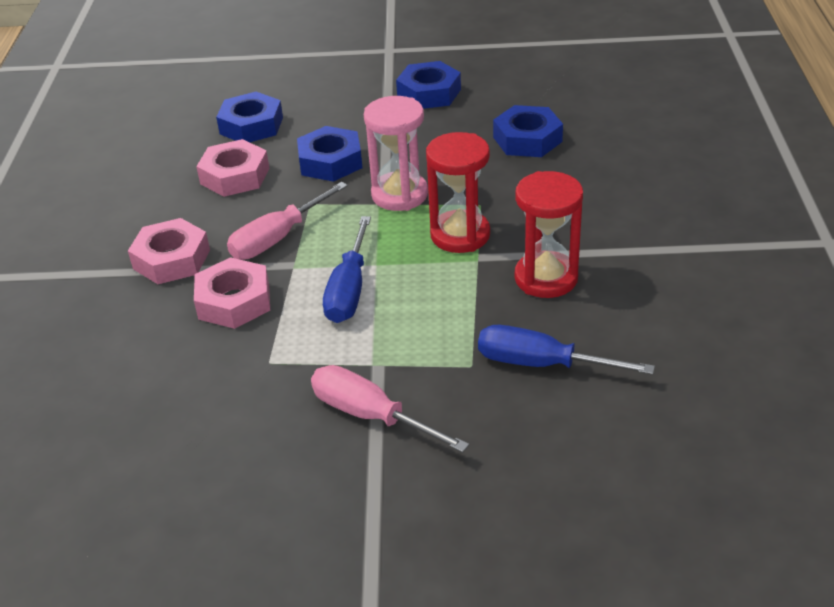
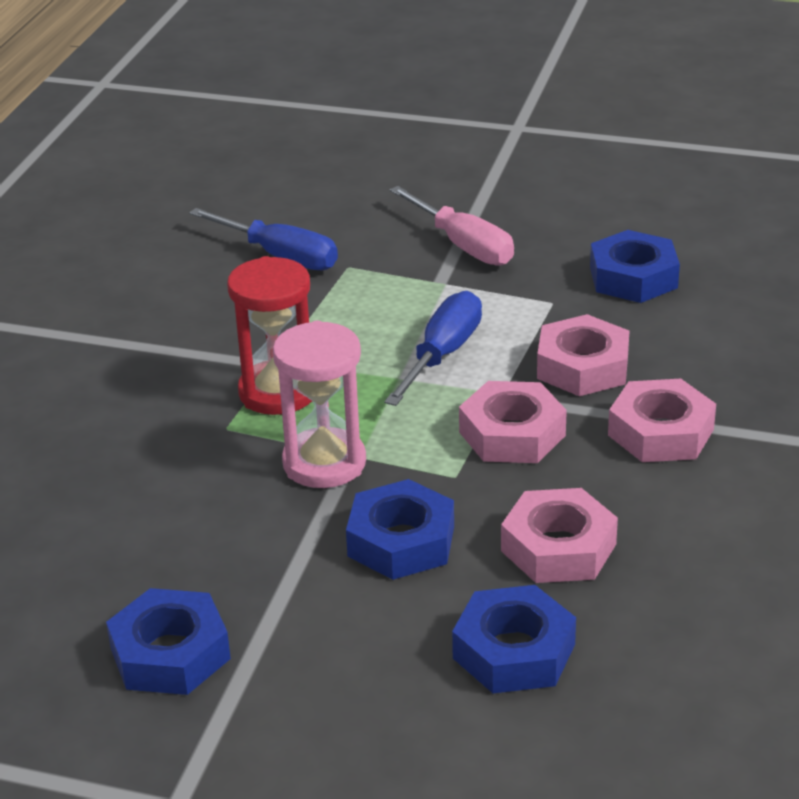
camera: 165 degrees left, 5 degrees down
(278, 238) = (512, 434): pink screwdriver -> pink nut
(527, 139) = (86, 515): blue nut -> blue nut (633, 277)
(546, 278) = (215, 327): red hourglass -> none

